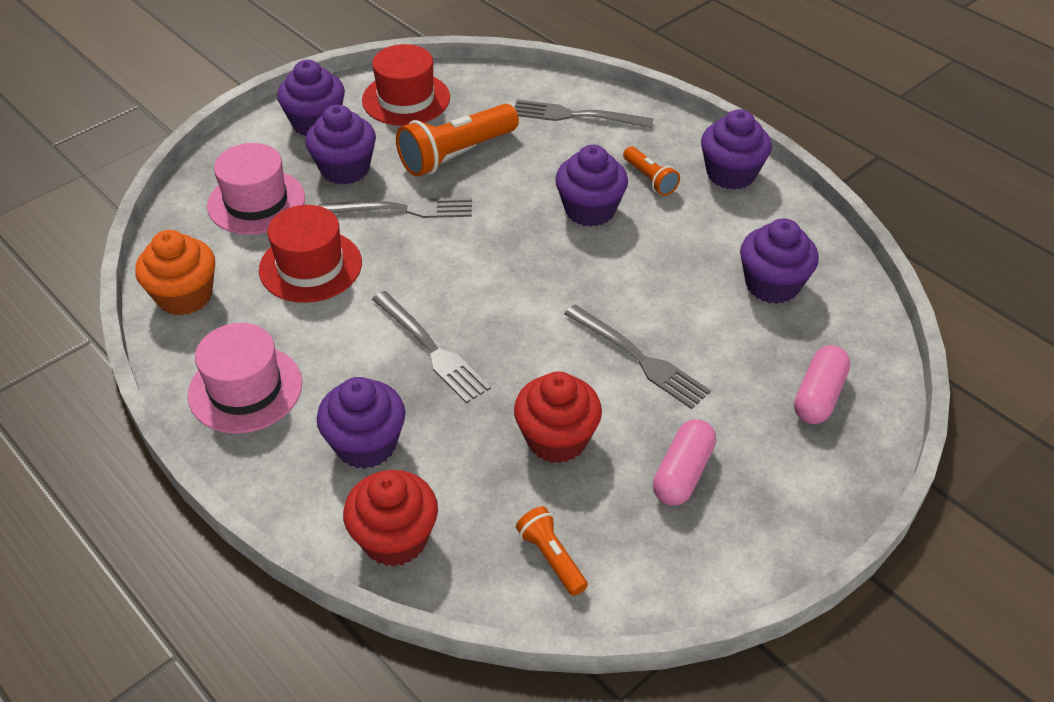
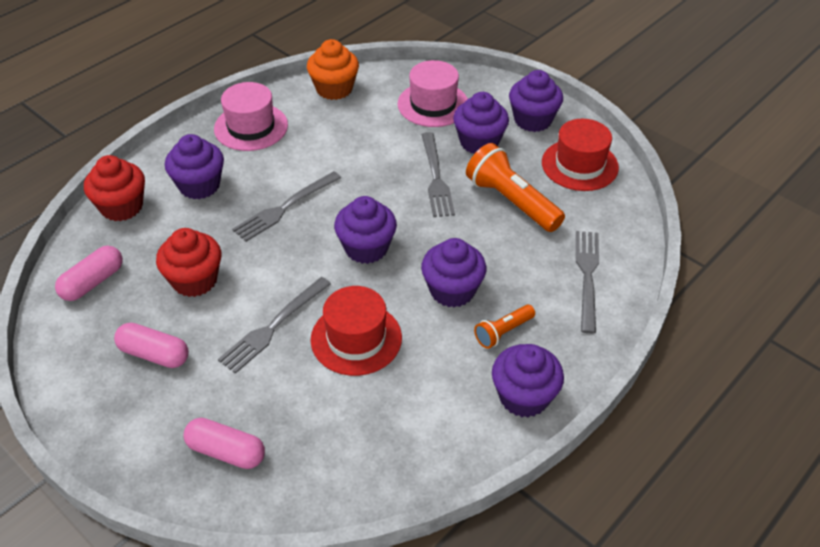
camera: 85 degrees right, 0 degrees up
(310, 266) = (367, 139): red hat -> red hat (356, 338)
(551, 557) = (93, 282): orange flashlight -> pink capsule
(772, 285) = (365, 424): purple cupcake -> purple cupcake (366, 248)

